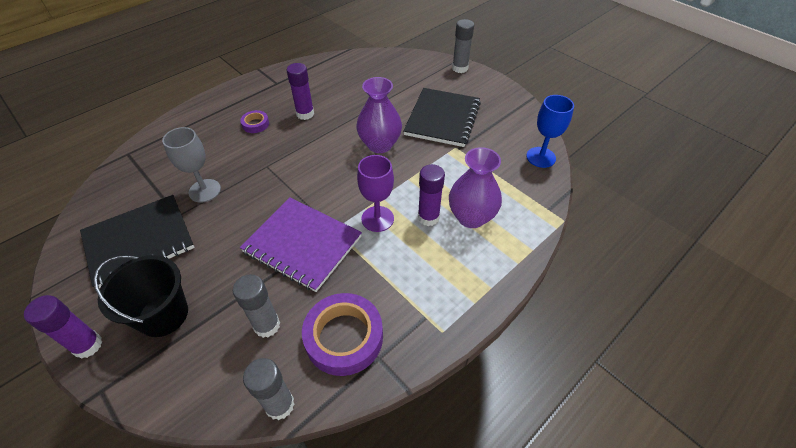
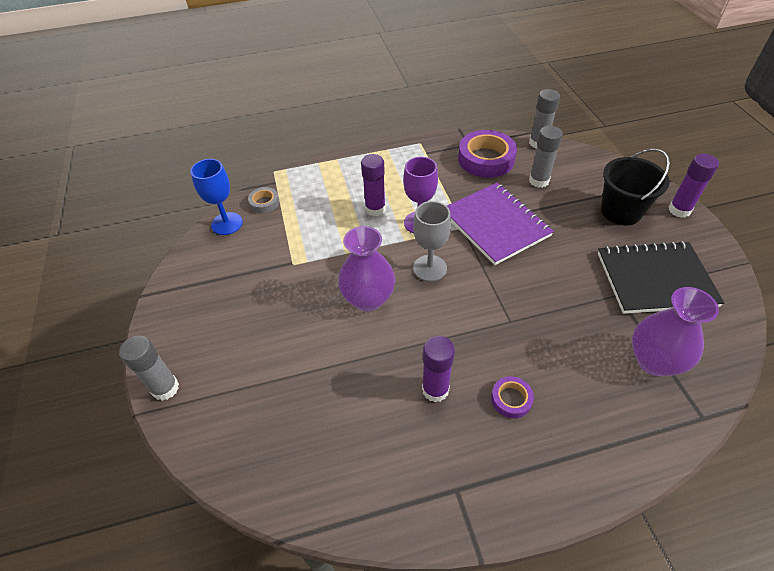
camera: 150 degrees left, 0 degrees up
(205, 191) = (587, 314): grey goblet -> grey goblet (429, 268)
(442, 119) = (272, 306): black notebook -> none
(471, 217) = (340, 197): purple vase -> purple vase (654, 361)
(533, 185) = (264, 203): none -> grey tape

